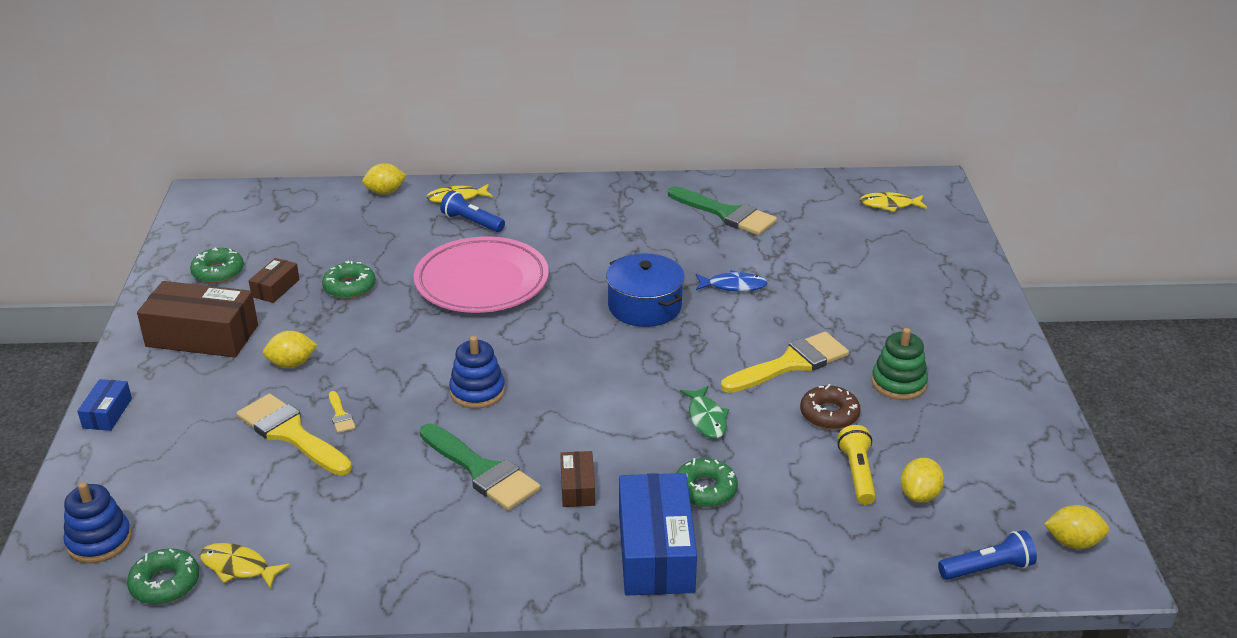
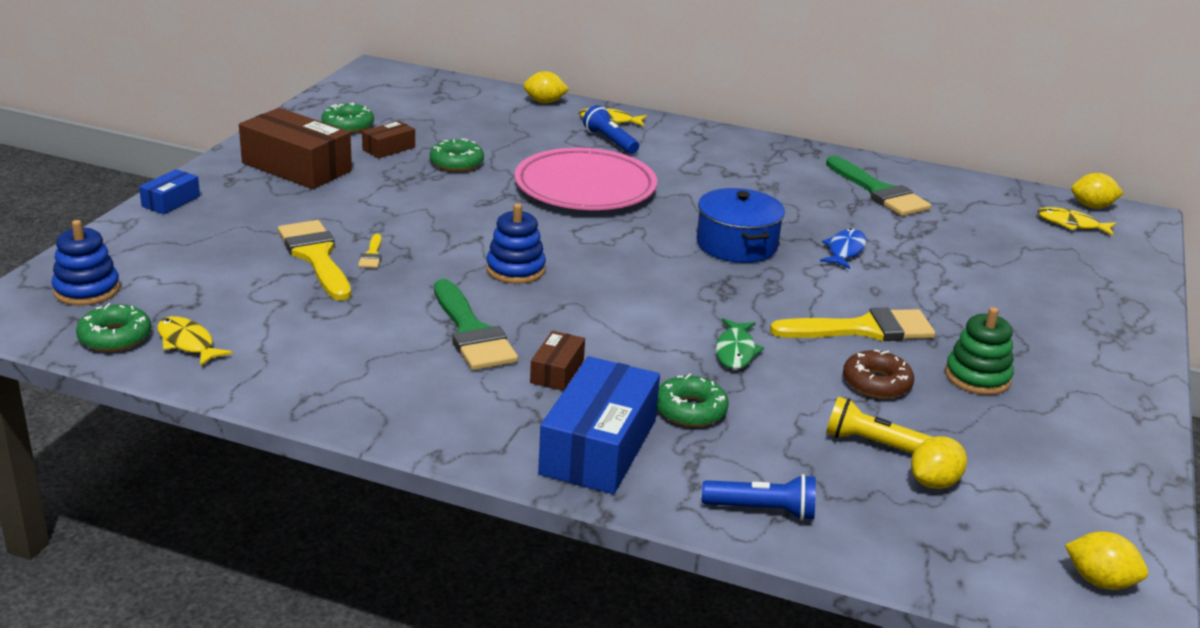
camera: 20 degrees right, 5 degrees down
(292, 364) = (359, 206): yellow lemon -> yellow lemon (1092, 206)
(733, 286) = (845, 250): blue fish -> blue fish turned 90 degrees counterclockwise
(857, 474) = (873, 443): yellow flashlight -> yellow flashlight turned 90 degrees counterclockwise
(987, 568) = (972, 574): blue flashlight -> blue flashlight (762, 510)

